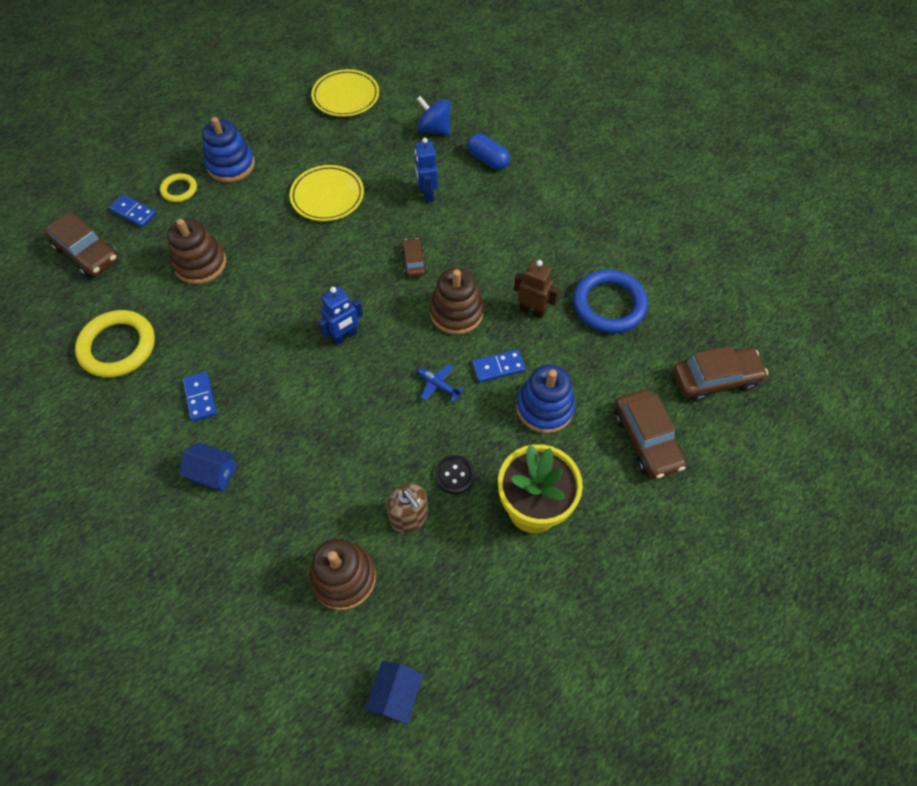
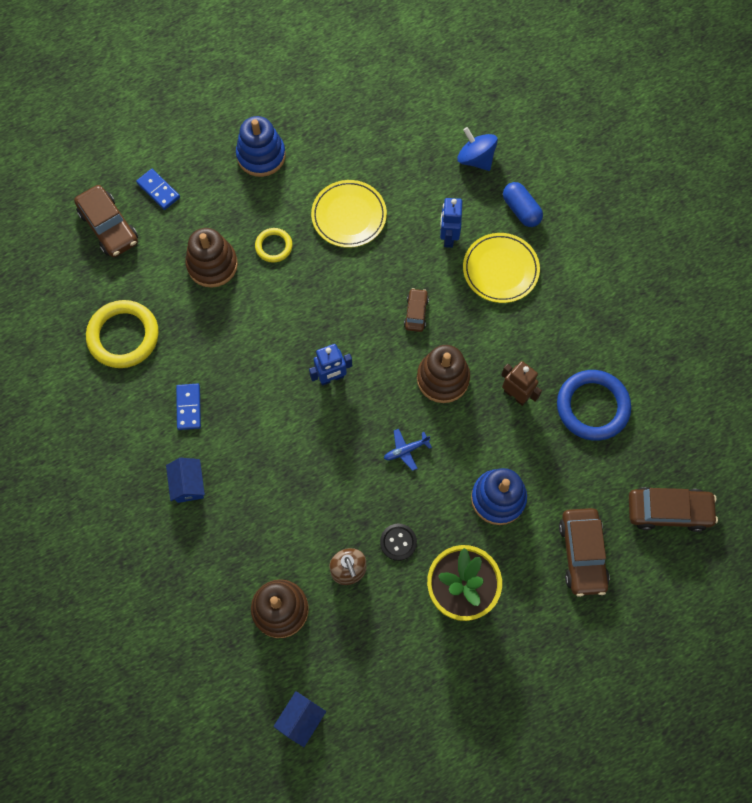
camera: 15 degrees right, 10 degrees up
(179, 190) = (206, 173): yellow ring -> yellow ring (274, 246)
(214, 473) = (188, 484): blue house -> blue house turned 45 degrees clockwise
(346, 96) = (394, 96): yellow plate -> yellow plate (500, 270)
(438, 385) = (406, 450): blue plane -> blue plane turned 75 degrees counterclockwise
(498, 367) = (466, 446): blue domino -> none

